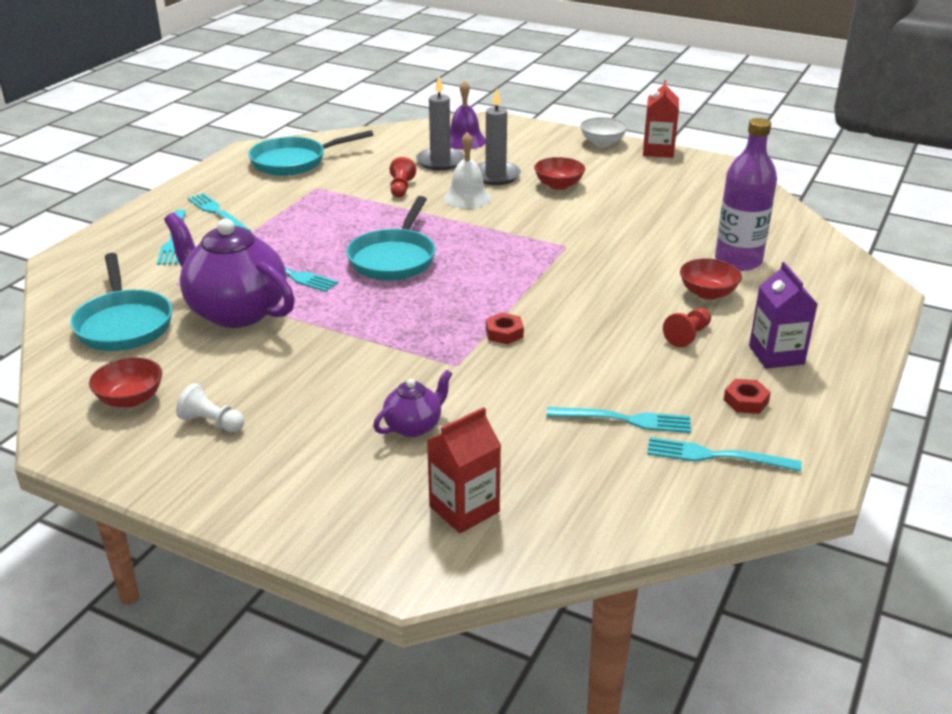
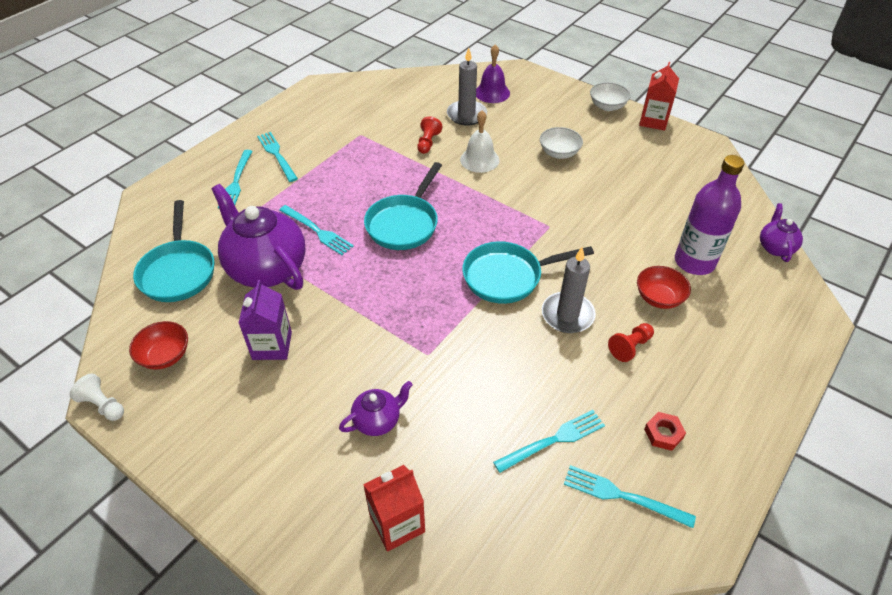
camera: 10 degrees right, 15 degrees up
(212, 423) = (220, 392): white pawn -> white pawn (103, 405)
(294, 162) = (349, 103): turquoise pan -> turquoise pan (507, 277)
(495, 176) = (508, 136): grey candle -> grey candle (567, 315)
(504, 333) = (475, 322): red nut -> none
(558, 185) = (559, 153): red bowl -> white bowl
(625, 420) = (553, 440): turquoise fork -> turquoise fork turned 45 degrees counterclockwise
(776, 355) = (703, 381): purple carton -> purple carton (272, 345)
(822, 241) = (775, 247): none -> purple teapot

